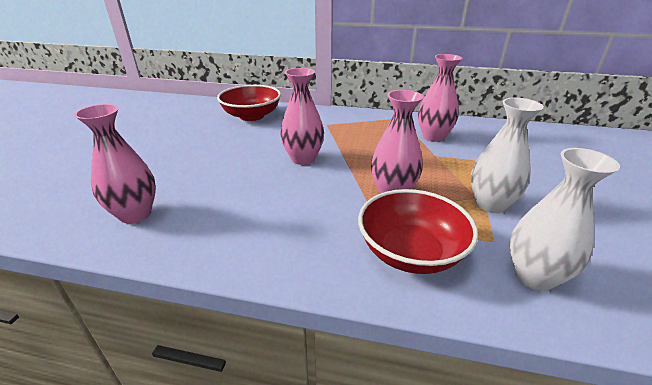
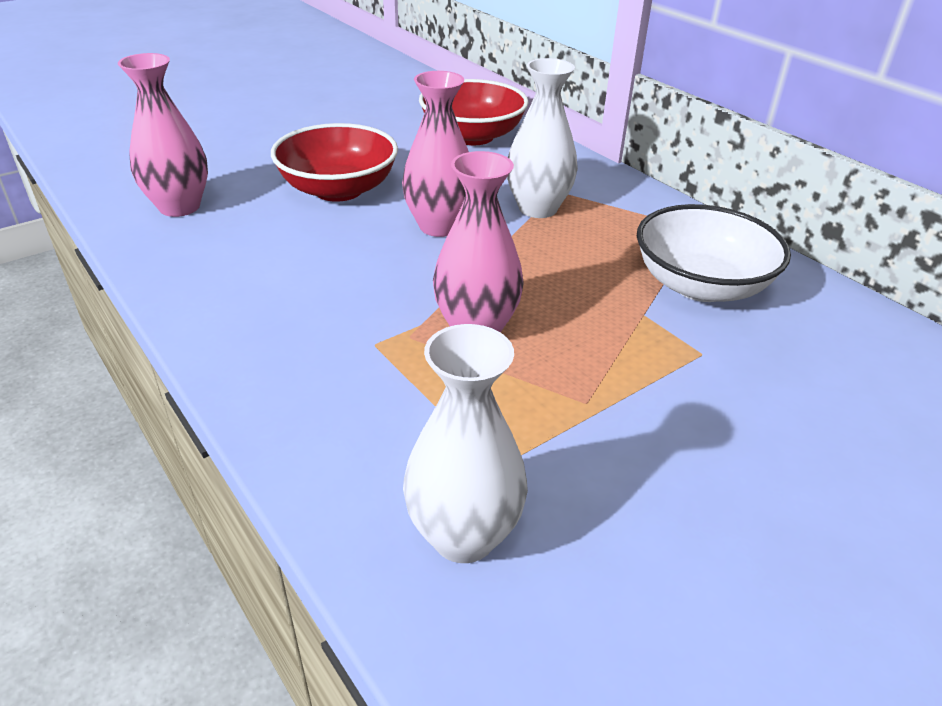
camera: 40 degrees right, 5 degrees up
(411, 252) = (366, 407): red bowl -> red bowl (338, 190)
(433, 137) = (701, 285): pink vase -> white bowl
(490, 204) = (590, 424): white vase -> white vase (538, 208)

